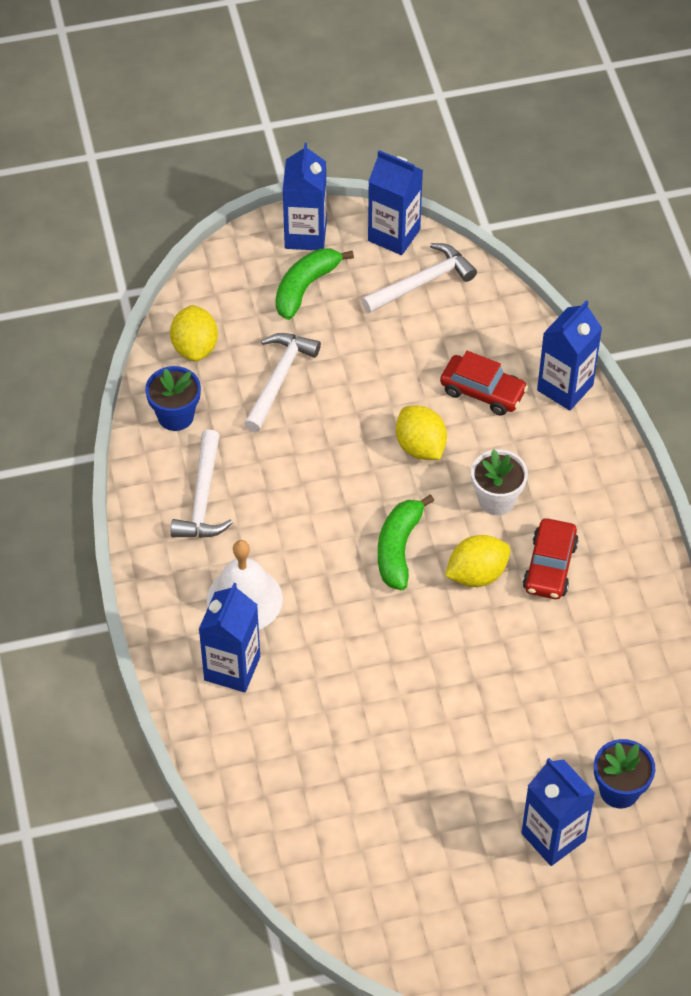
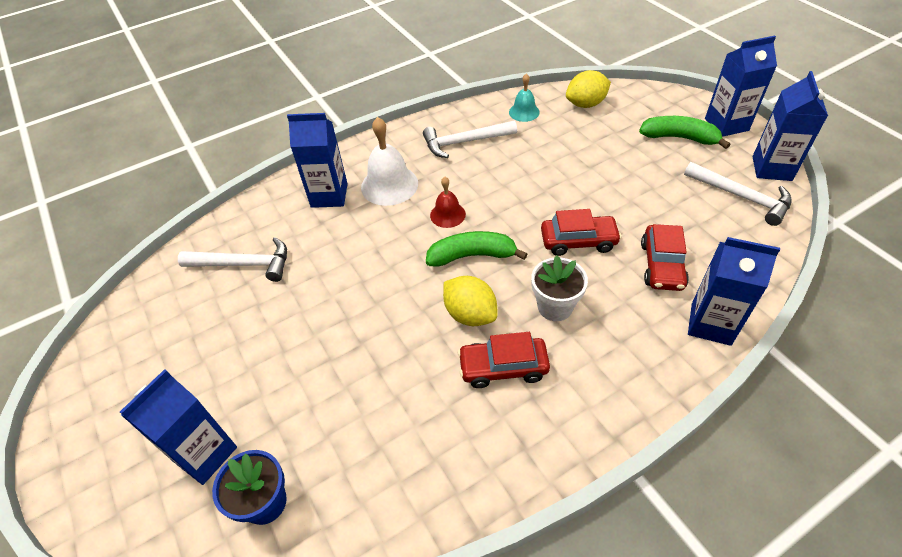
camera: 75 degrees right, 5 degrees down
(175, 416) = (524, 112): blue flower pot -> turquoise bell
(279, 379) = (588, 148): white hammer -> white hammer (244, 264)
(325, 553) = (447, 214): none -> red bell
(420, 447) = (578, 241): yellow lemon -> red car

